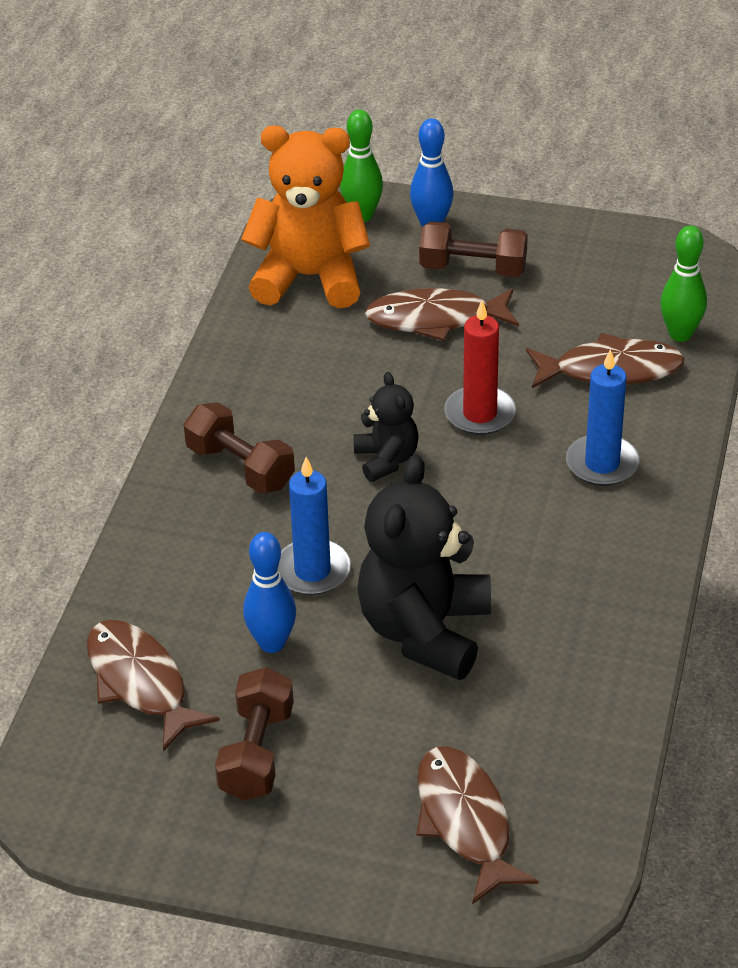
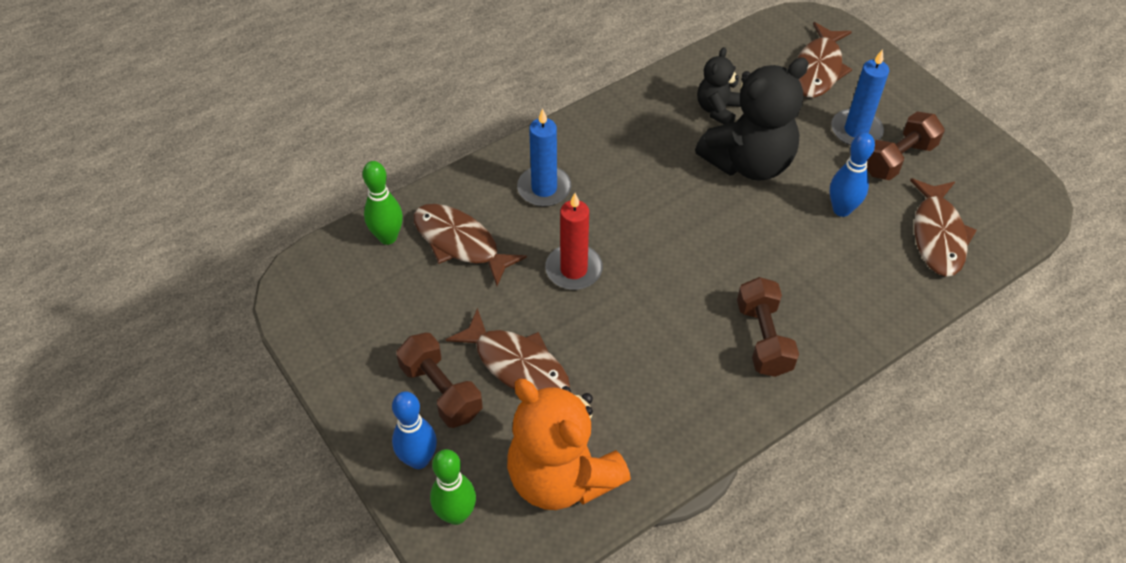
camera: 140 degrees left, 10 degrees up
(312, 571) = (780, 236): blue candle -> blue candle (856, 130)
(386, 460) = (665, 278): black teddy bear -> black teddy bear (717, 110)

